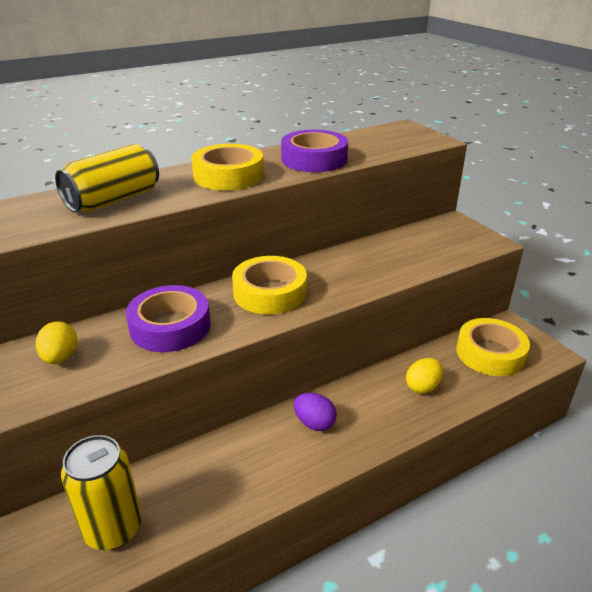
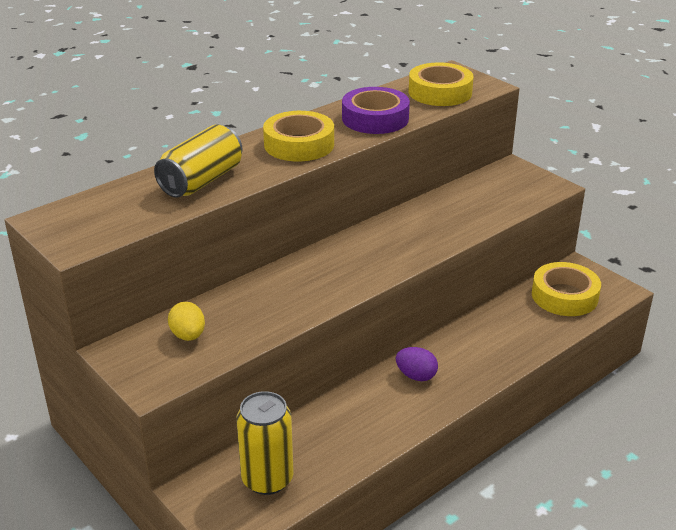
camera: 10 degrees left, 0 degrees up
(170, 326) = (276, 297): purple tape -> none
(270, 292) = (356, 257): yellow tape -> yellow tape (440, 92)
(422, 387) = (507, 333): yellow egg -> none

